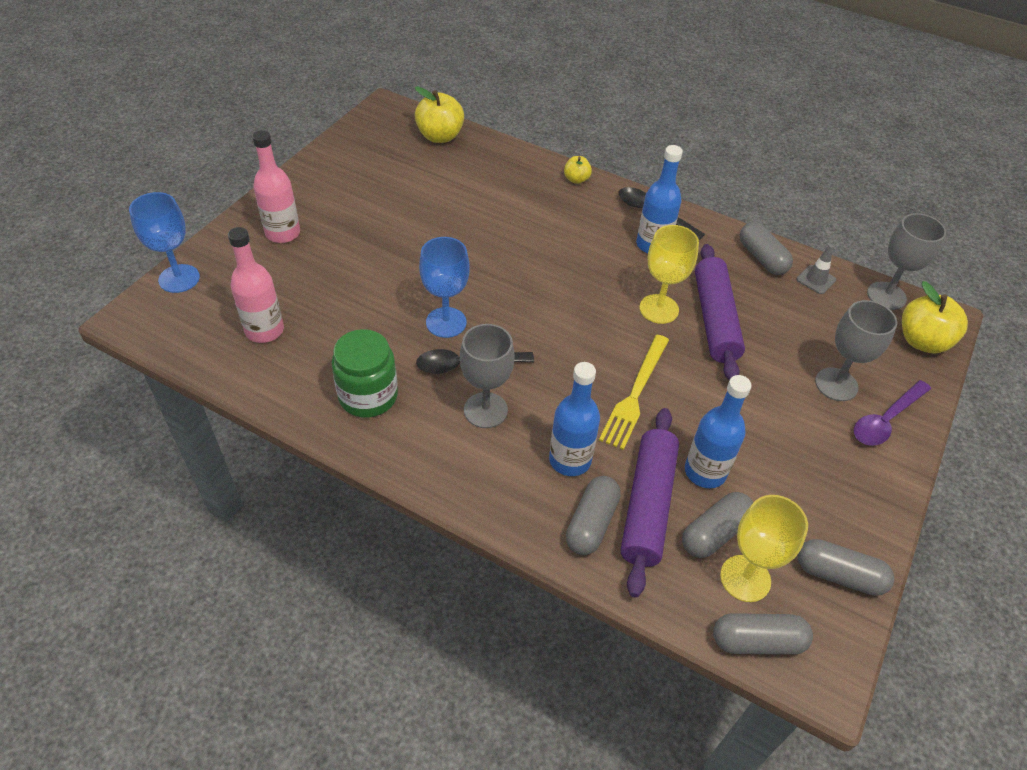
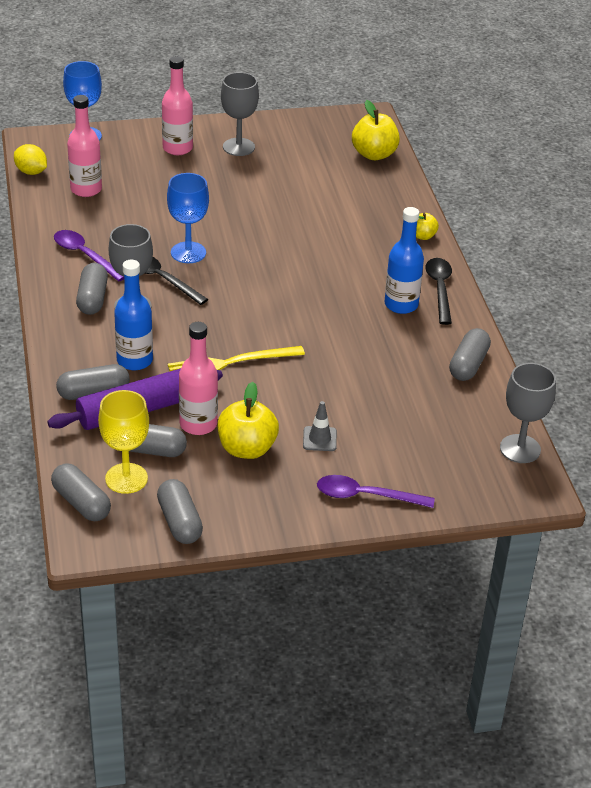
camera: 50 degrees right, 10 degrees down
(183, 352) = (31, 172): none -> yellow lemon
(368, 396) = (85, 255): green jar -> purple spoon
(443, 433) = (92, 299): none -> grey capsule
(659, 309) = (333, 337): yellow goblet -> none
(705, 472) = (198, 424): blue bottle -> pink bottle
(715, 319) = (359, 369): purple rolling pin -> none
(816, 280) = (483, 403): grey traffic cone -> grey traffic cone (319, 439)
(836, 384) = (371, 456): grey goblet -> grey goblet (238, 147)
(922, 341) = (489, 487): yellow apple -> yellow apple (247, 449)

